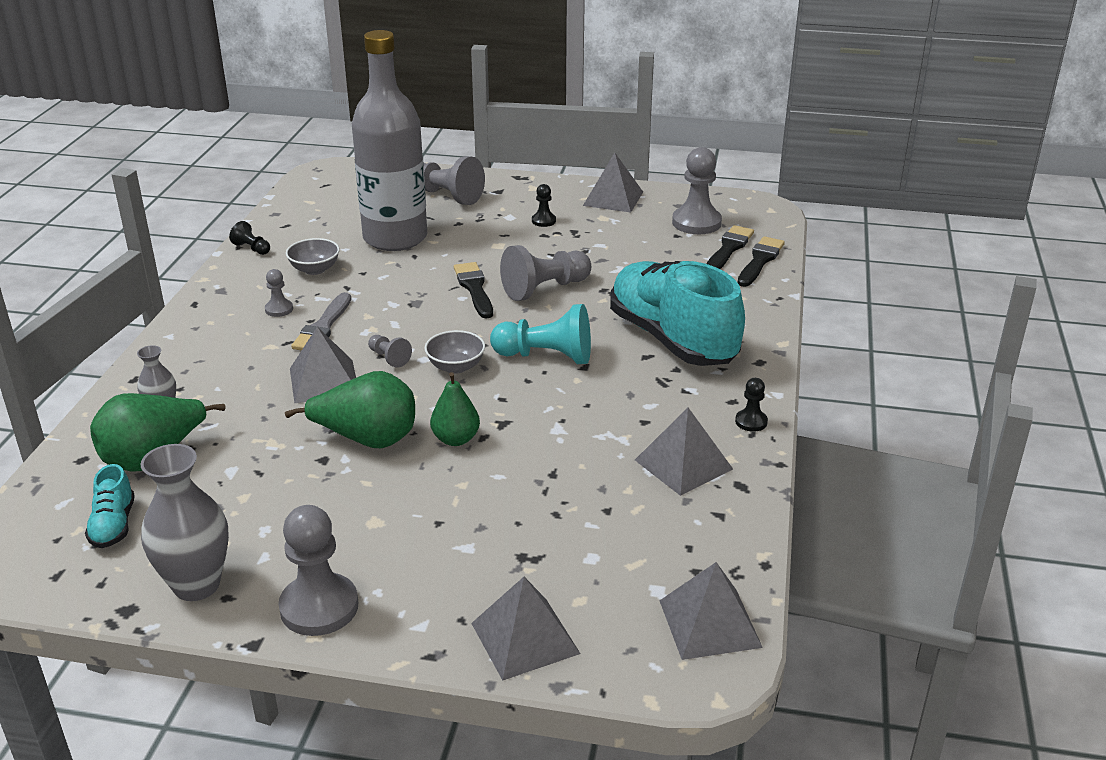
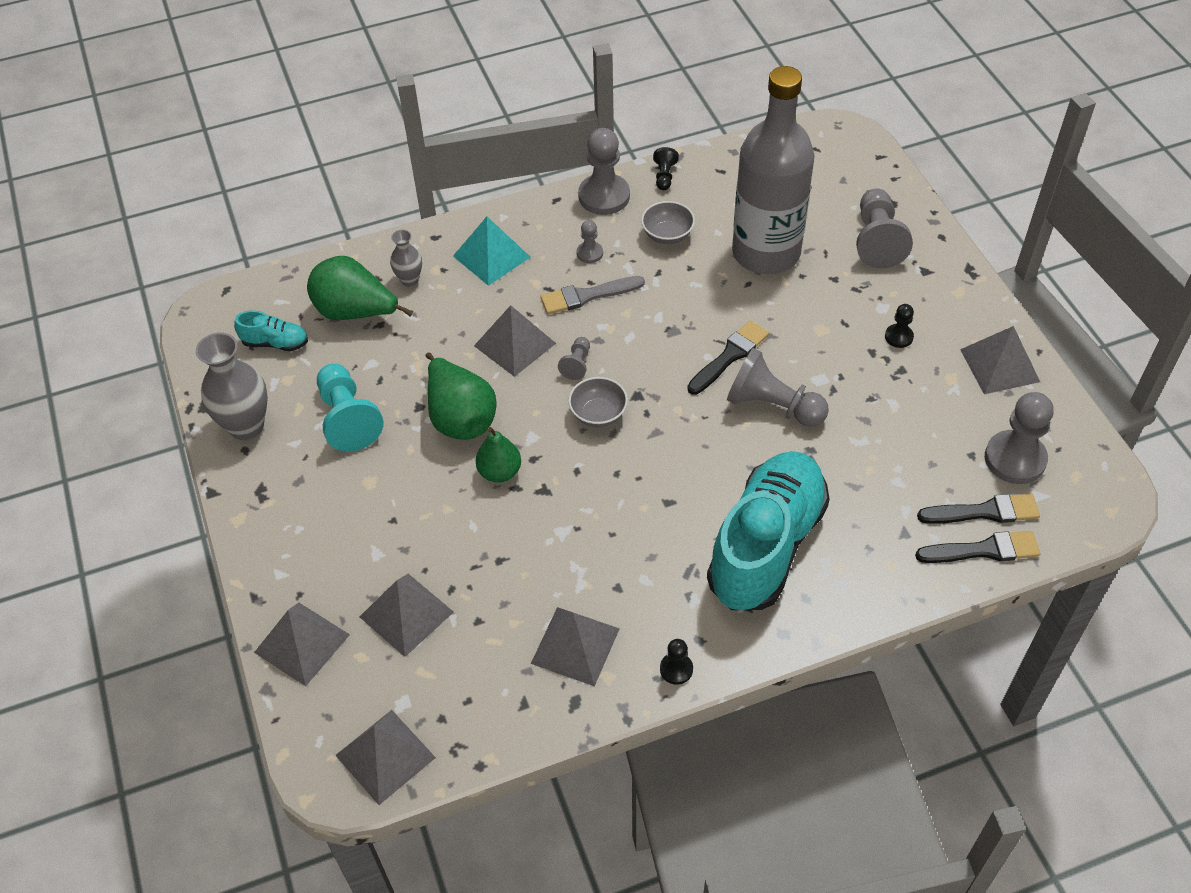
camera: 60 degrees right, 20 degrees up
(113, 525) = (275, 343): turquoise shoe -> turquoise shoe turned 135 degrees counterclockwise
(205, 357) = (491, 256): none -> turquoise pyramid
(319, 607) = (264, 505): grey pawn -> grey pawn (604, 196)
(546, 356) = (662, 467): turquoise pawn -> turquoise pawn (348, 418)
(557, 552) = (406, 614): none -> grey pyramid

